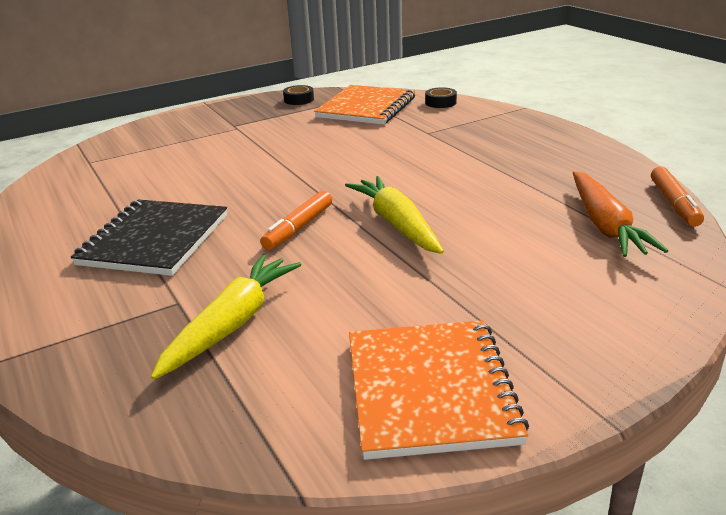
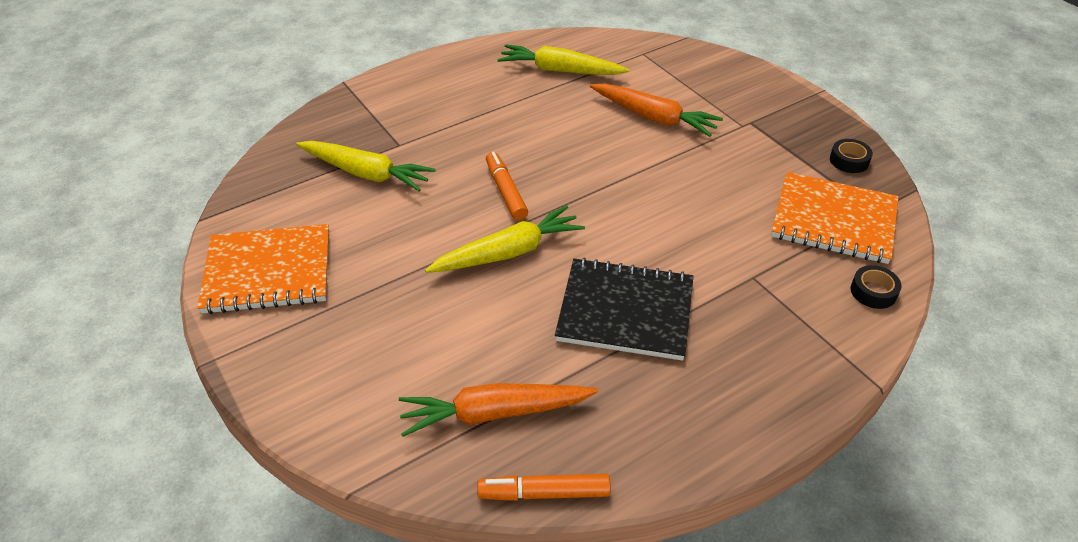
camera: 85 degrees right, 15 degrees up
(86, 202) = (560, 70): none -> yellow carrot
(154, 240) = (491, 117): black notebook -> black notebook (625, 311)
(206, 159) = (654, 118): none -> orange carrot
(298, 228) = (506, 191): orange marker -> orange marker turned 45 degrees clockwise

